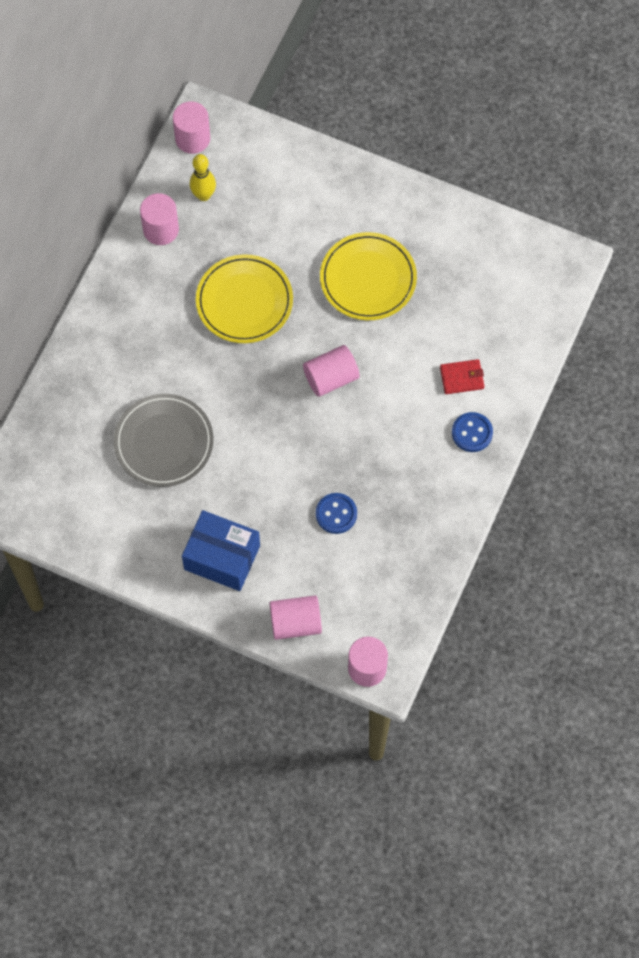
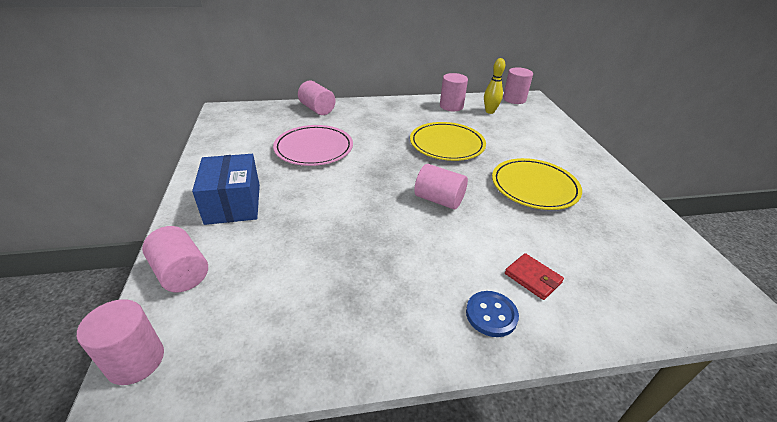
camera: 55 degrees right, 30 degrees down
(65, 393) = (317, 109): none -> pink cylinder
(164, 442) = (314, 148): grey plate -> pink plate
(336, 514) = (319, 252): blue button -> none

